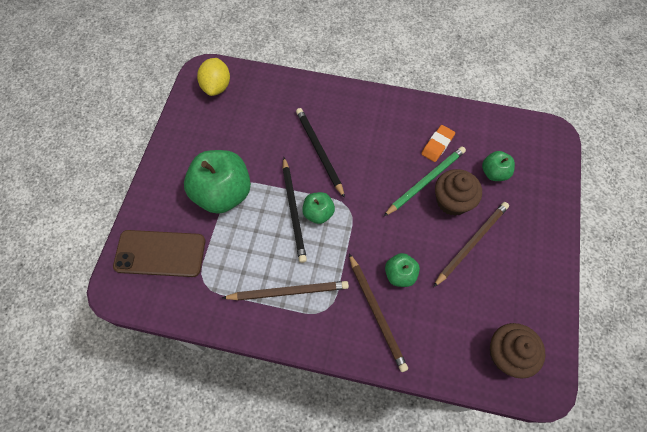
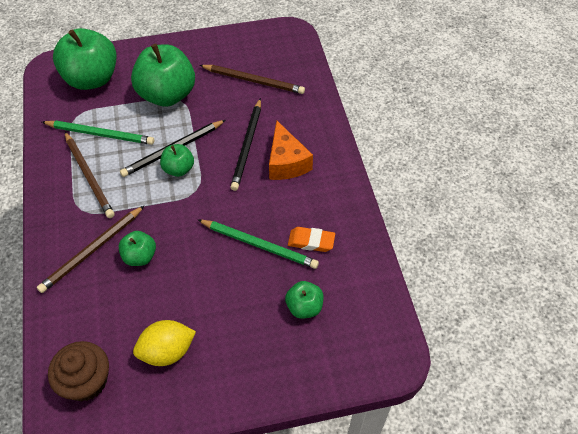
camera: 65 degrees right, 10 degrees down
(160, 253) = (92, 79): brown phone -> green apple
(216, 86) = (278, 46): yellow lemon -> yellow lemon (167, 351)
(240, 267) = (100, 134): none -> green pencil
(319, 152) = (247, 146): black pencil -> black pencil turned 150 degrees clockwise
(352, 131) = (286, 162): none -> orange cheese
(452, 201) = (246, 277): brown cupcake -> none
(471, 243) = (203, 310): brown pencil -> brown pencil (253, 80)

